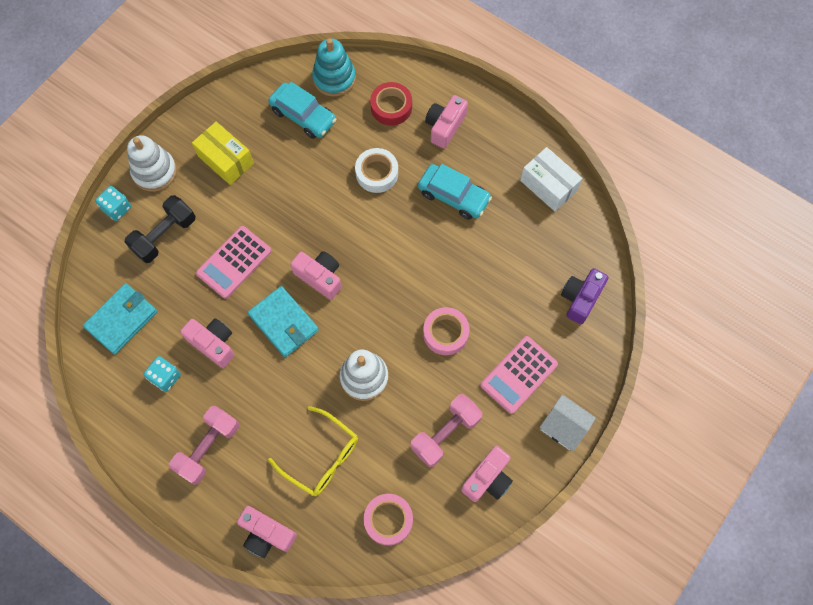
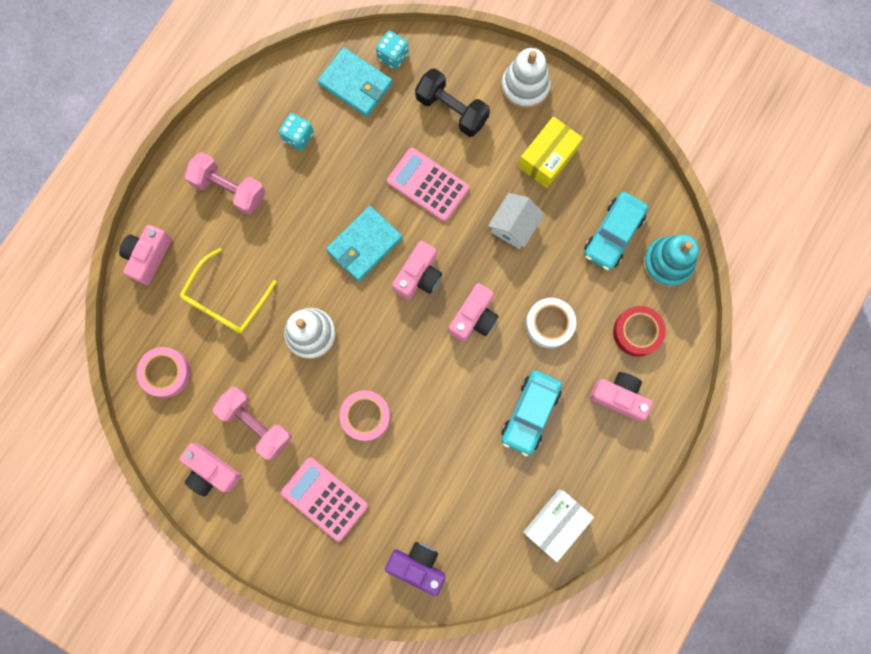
camera: 85 degrees right, 10 degrees up
(117, 208) = (478, 57): turquoise dice -> turquoise dice (393, 56)
(213, 344) = (336, 177): pink camera -> pink camera (474, 317)
(563, 427) = (270, 550): white house -> white house (514, 226)

